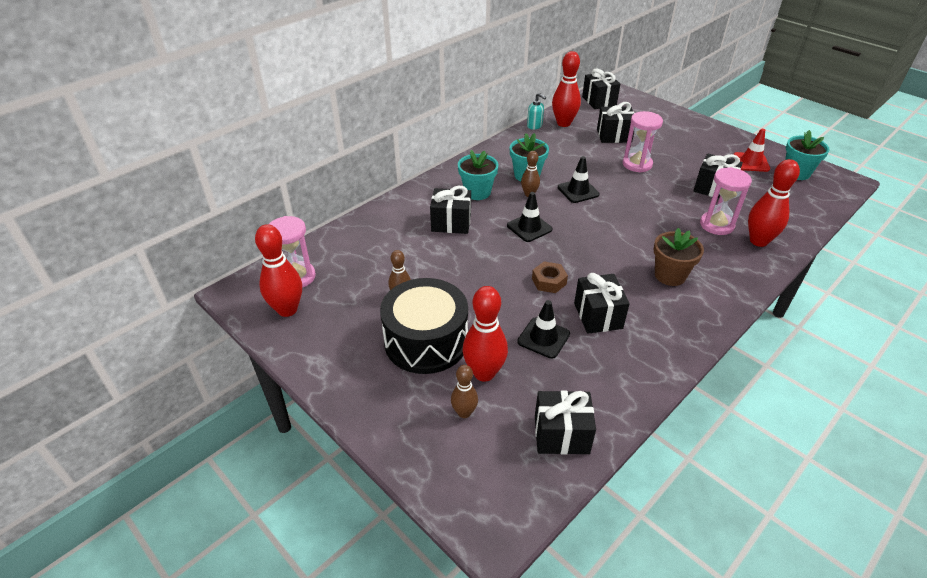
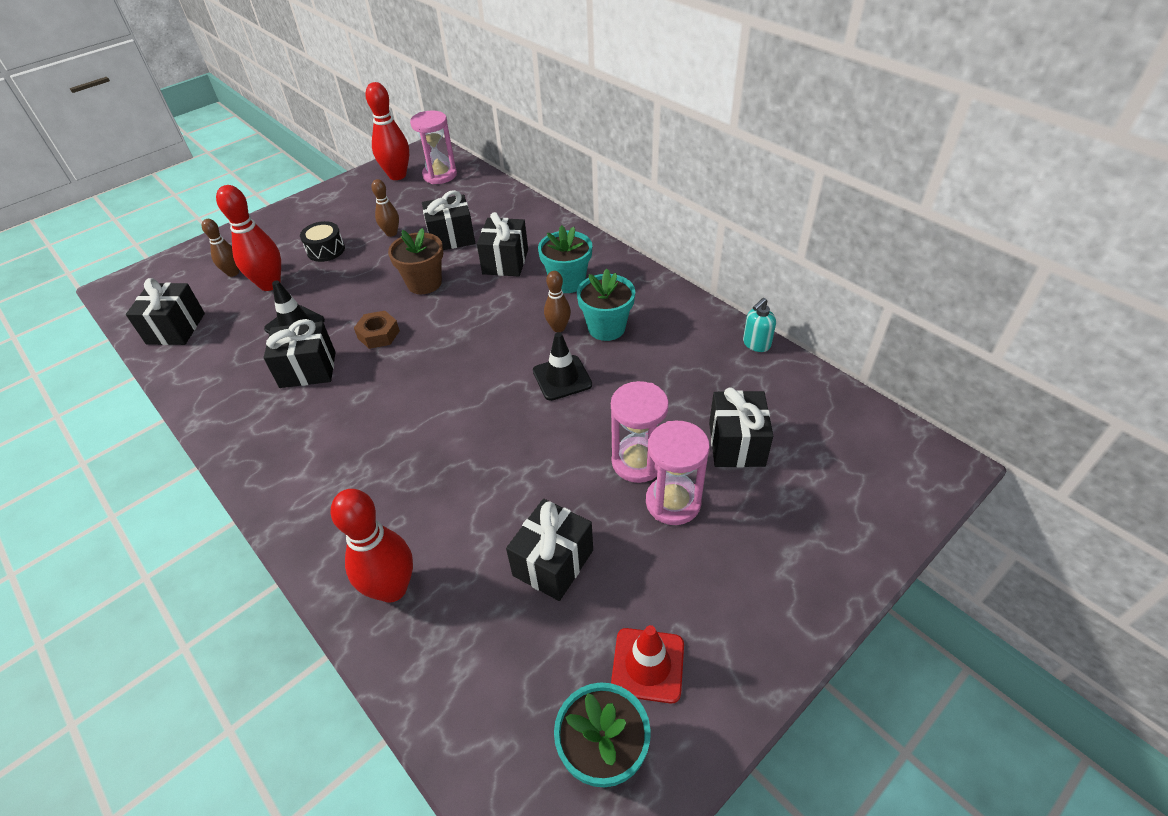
camera: 95 degrees right, 5 degrees up
(426, 341) = (326, 250): black drum -> black drum, size x0.47
(529, 227) = (484, 324): black traffic cone -> none
(563, 123) = (772, 380): red bowling pin -> none
(599, 101) = (876, 440): black gift -> black gift (451, 238)
(670, 275) = (351, 450): brown flower pot -> brown flower pot (424, 283)
(716, 225) = (447, 537): pink hourglass -> pink hourglass (673, 502)

